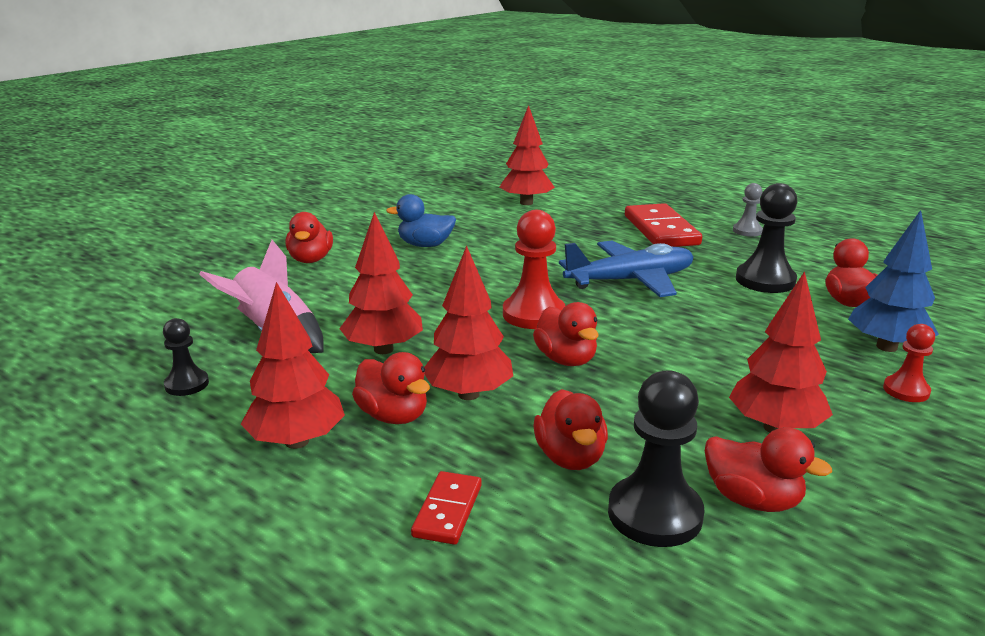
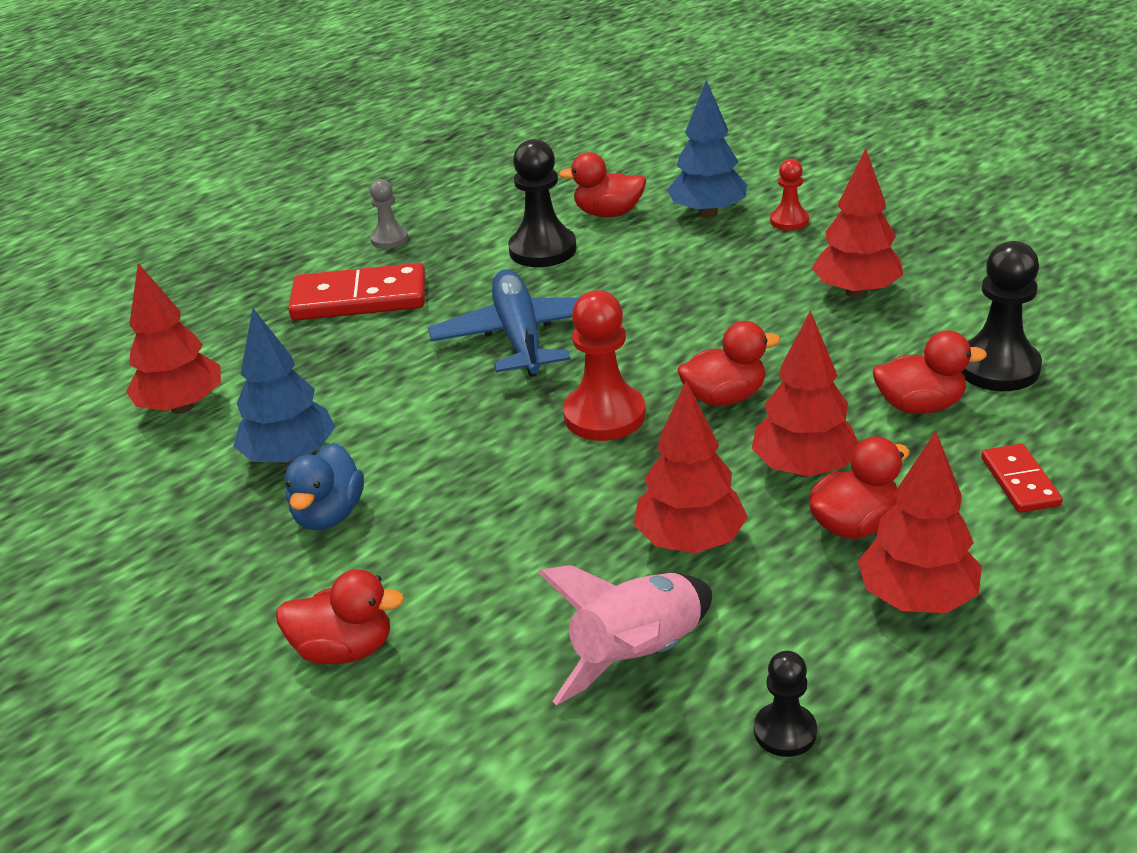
camera: 80 degrees left, 10 degrees up
(447, 510) = (1019, 482): red domino -> red domino turned 60 degrees clockwise
(480, 231) = (290, 457): none -> blue tree
(752, 500) = (967, 319): red duck -> none

